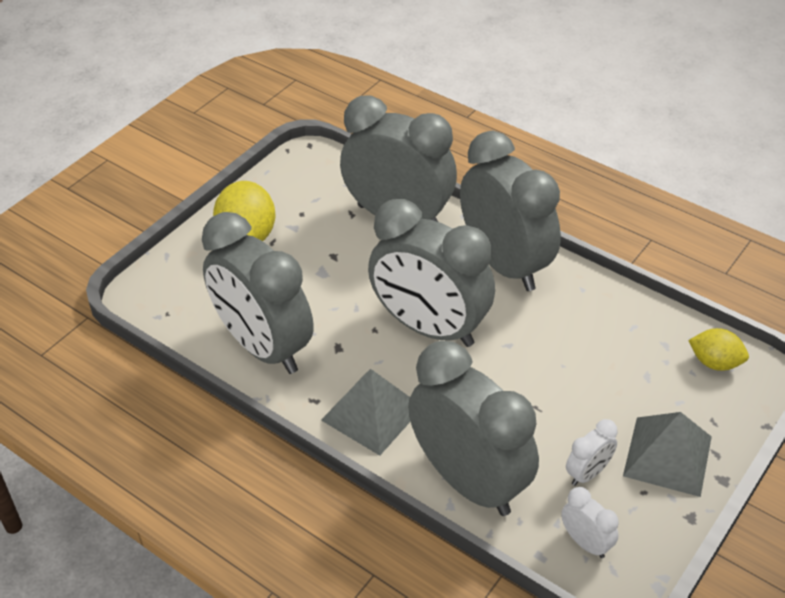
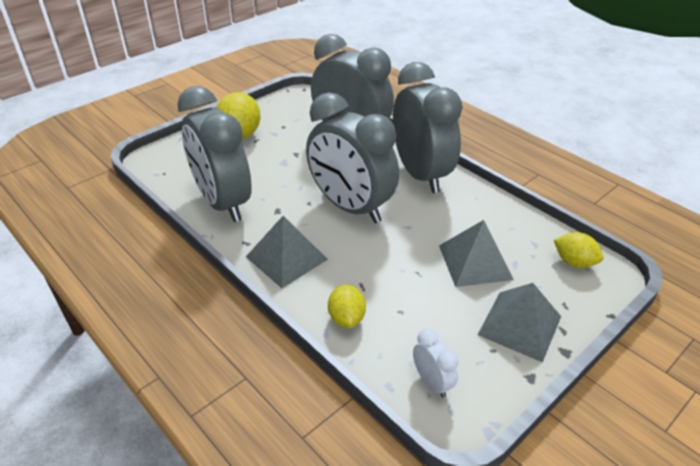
camera: 10 degrees right, 5 degrees down
(468, 481) = (346, 318): grey clock -> yellow lemon
(587, 473) = (447, 328): white clock -> none
(600, 381) = (475, 262): none -> grey pyramid

